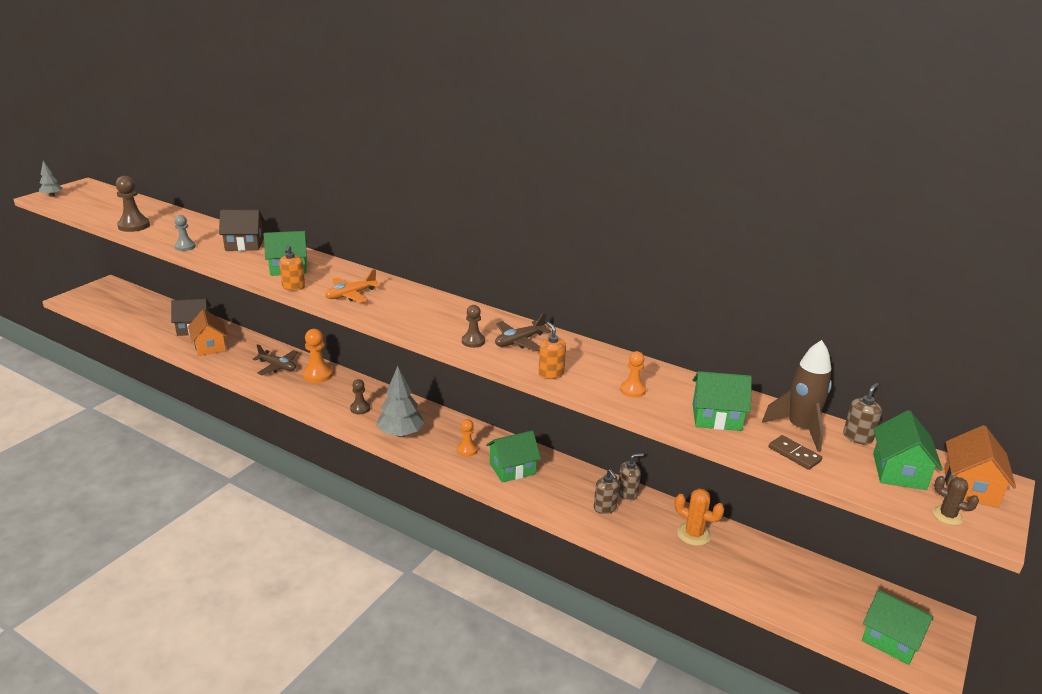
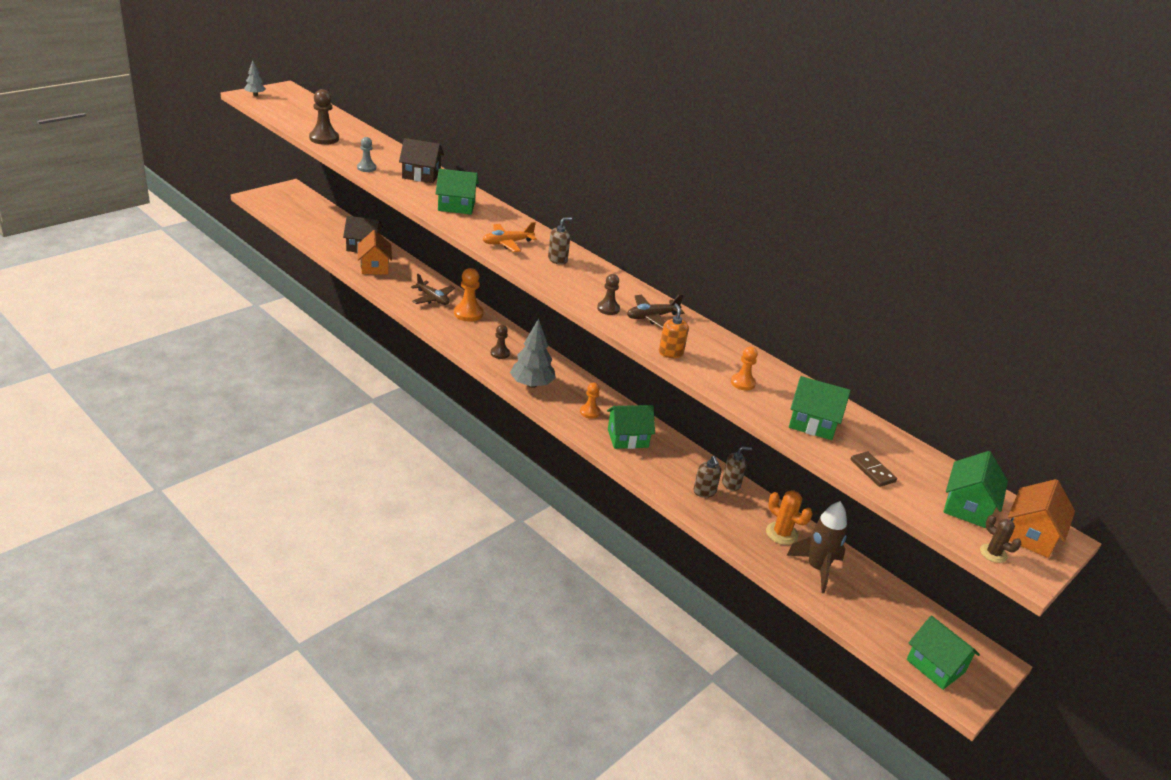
camera: 10 degrees right, 5 degrees up
(293, 287) = (456, 226): orange soap dispenser -> none
(800, 429) = (889, 450): brown rocket -> brown rocket (817, 568)
(857, 437) = (943, 469): brown soap dispenser -> brown soap dispenser (557, 260)

